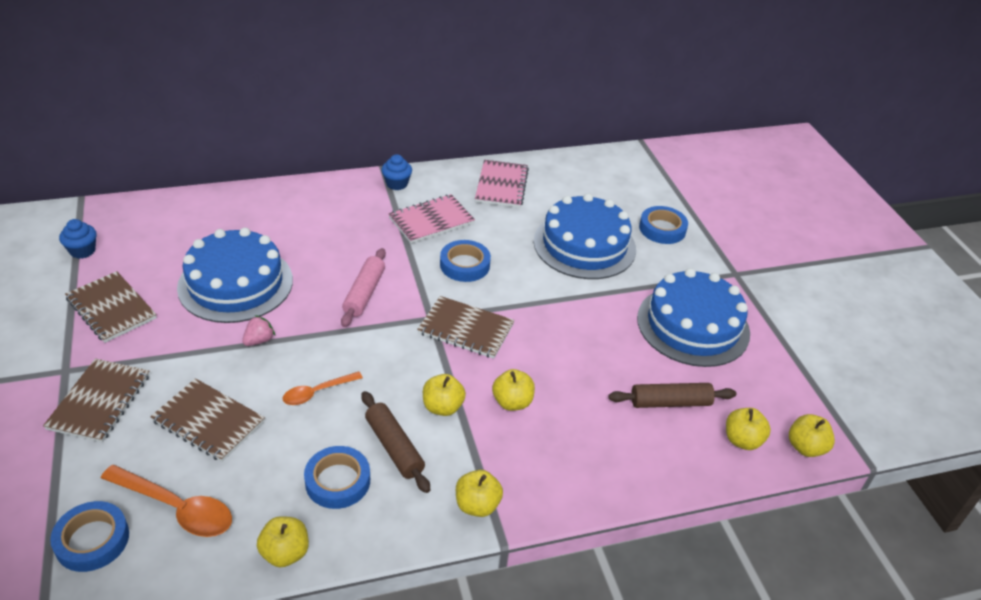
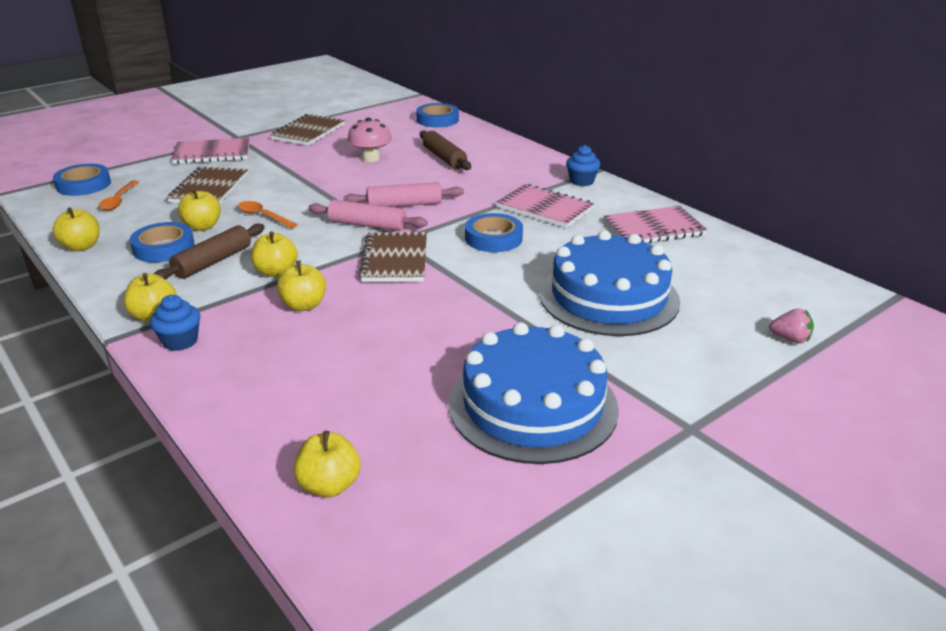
camera: 70 degrees right, 10 degrees down
(82, 251) = (362, 109): blue cupcake -> blue cupcake (180, 341)
(99, 402) = (212, 153): brown notebook -> pink notebook
(176, 508) = (119, 200): orange spoon -> orange spoon, size x0.61
(235, 283) = (371, 158): blue cake -> pink mushroom
(259, 340) = (310, 182): pink strawberry -> pink strawberry (790, 339)
(389, 327) = (367, 225): none -> pink rolling pin
(662, 229) = (715, 346): blue tape -> blue tape (437, 120)
(670, 402) = (366, 410): brown rolling pin -> brown rolling pin (444, 158)
(805, 447) = (347, 556): yellow apple -> yellow apple (202, 226)

